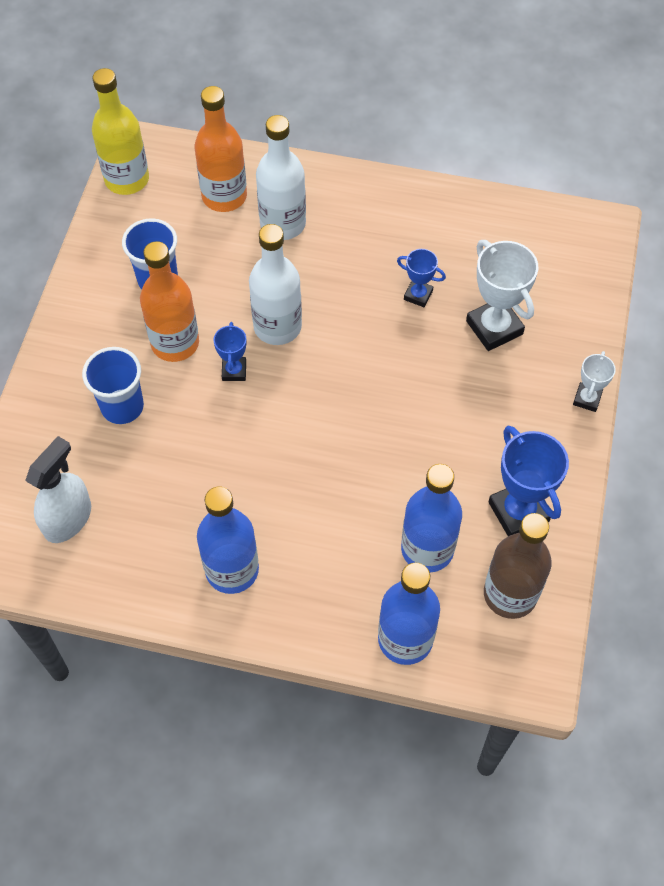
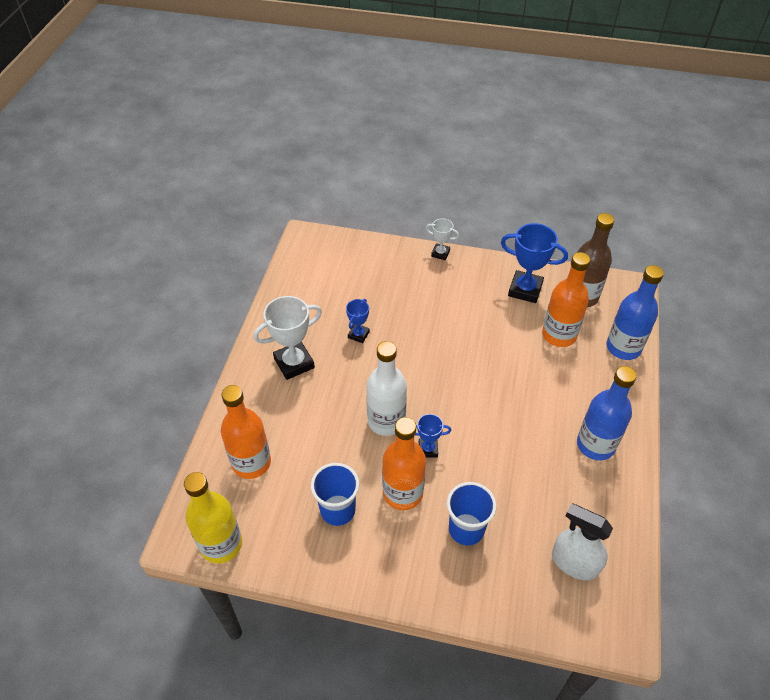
camera: 90 degrees left, 10 degrees down
(283, 224) = (285, 419): white bottle -> none
(427, 549) = (559, 335): blue bottle -> orange bottle
(494, 327) = (386, 295): white trophy -> white trophy (294, 363)
(518, 512) = (525, 290): blue trophy -> blue trophy turned 45 degrees clockwise

